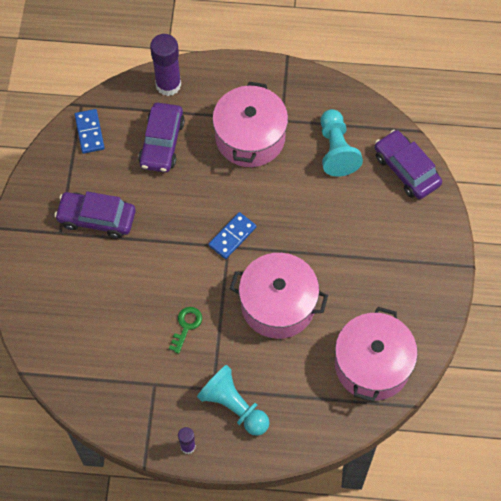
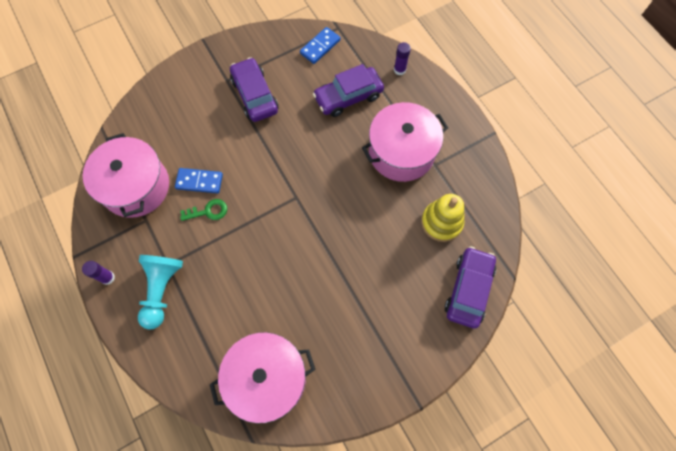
camera: 55 degrees right, 5 degrees up
(168, 85) = (399, 70): purple glue stick -> purple glue stick, size x0.53
(232, 236) = (306, 195): blue domino -> blue domino (199, 181)
(278, 304) = (271, 266): pink pot -> pink pot (136, 186)
(336, 150) = (441, 222): turquoise pawn -> yellow stacking toy

